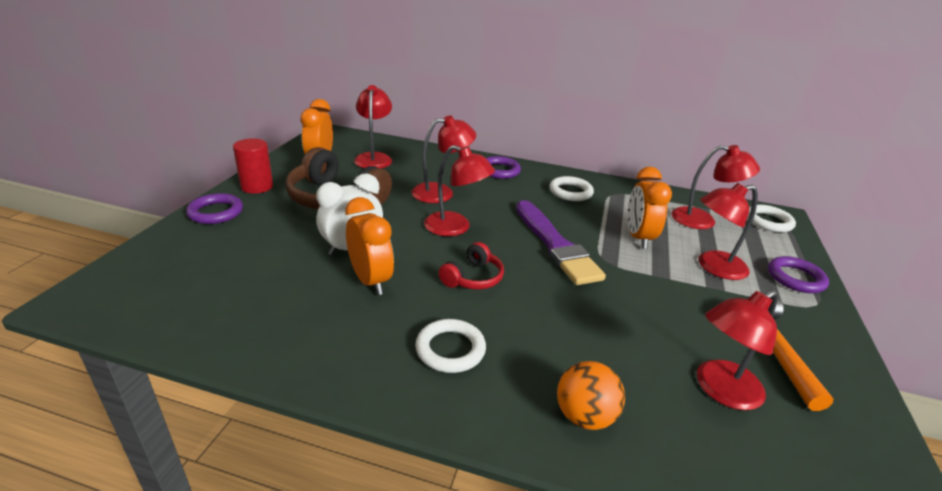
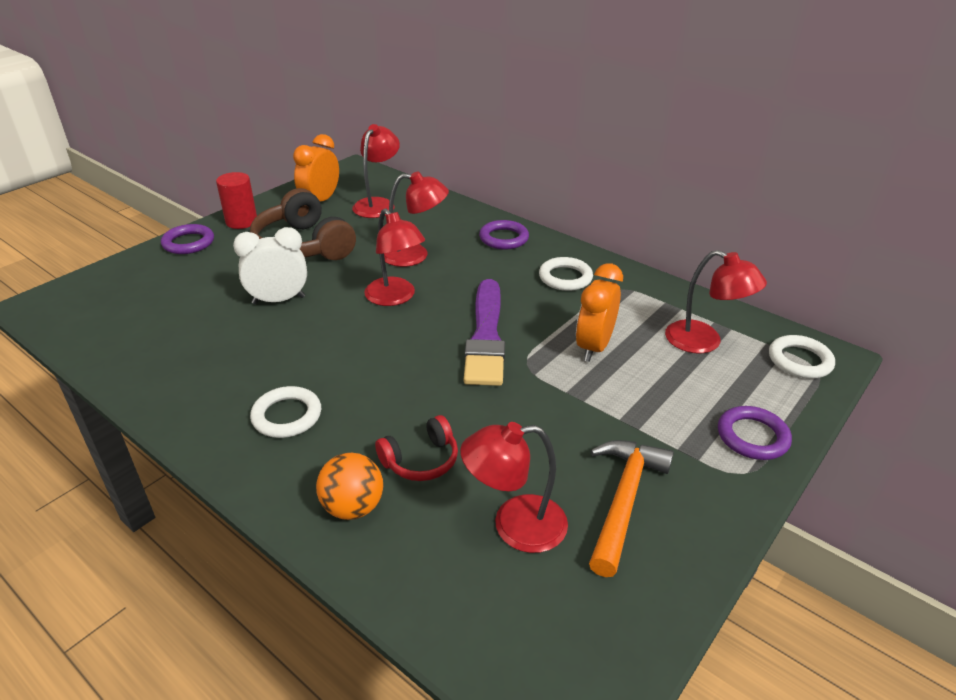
camera: 25 degrees right, 5 degrees up
(370, 281) = (270, 336): orange clock -> none
(473, 278) = (366, 353): red headphones -> red headphones (421, 460)
(713, 267) = (654, 400): red lamp -> none

